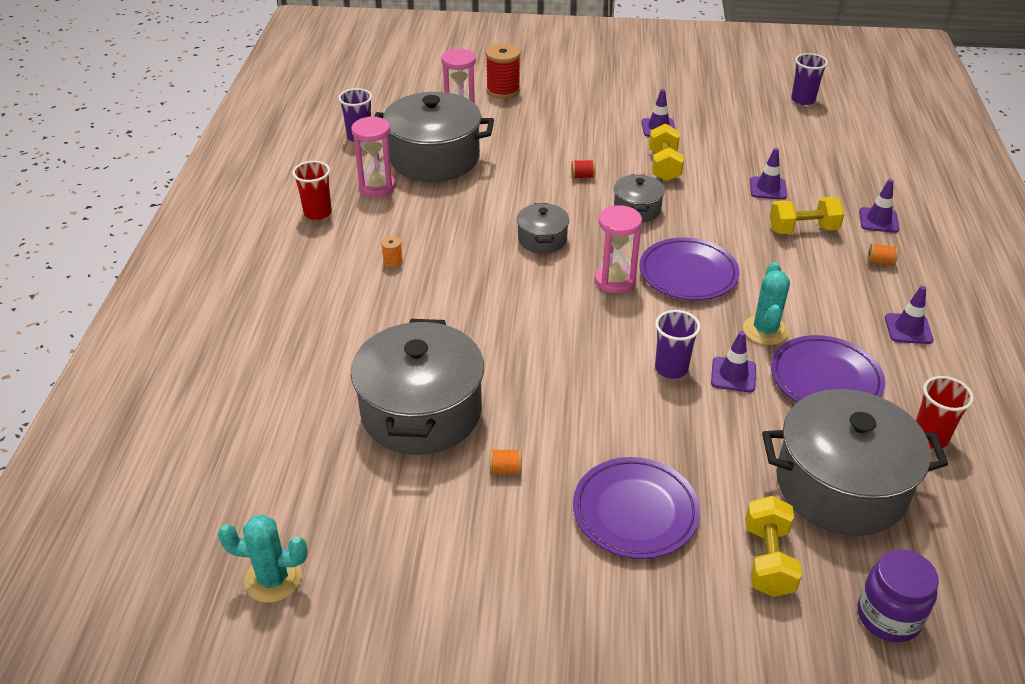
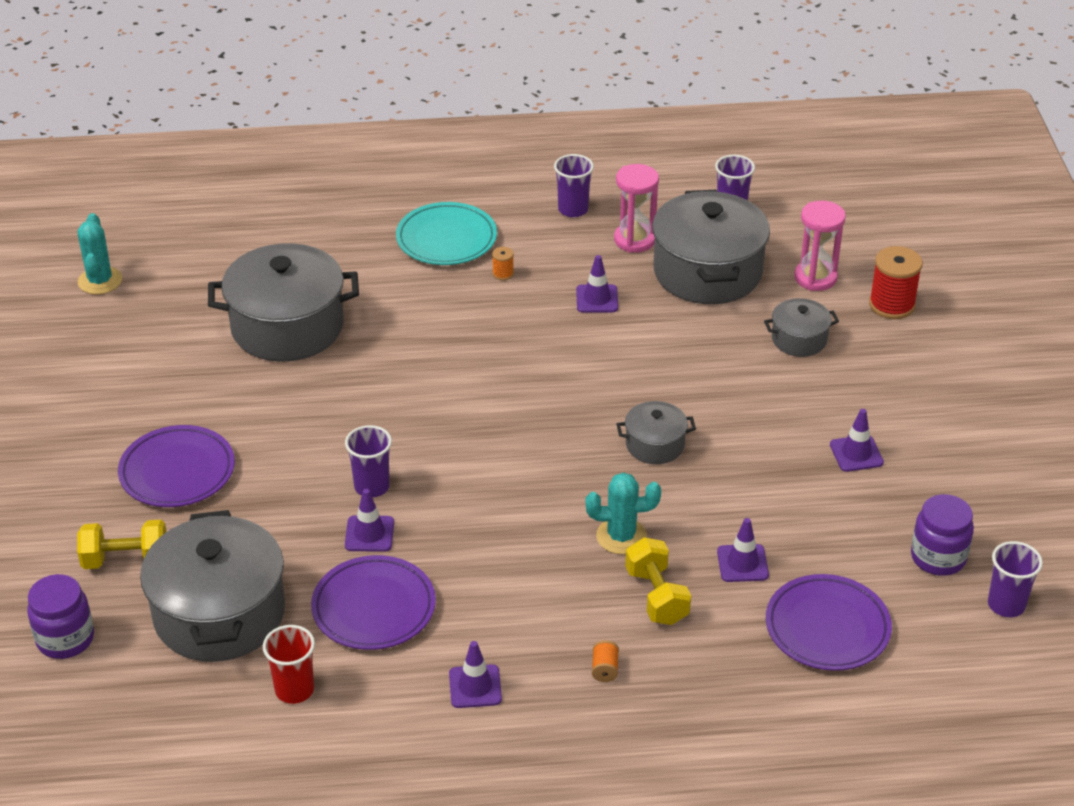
camera: 80 degrees right, 0 degrees up
(317, 213) = (573, 209): red cup -> purple cup
(325, 290) = (446, 239): none -> turquoise plate
(505, 469) = (221, 387): orange spool -> none
(542, 239) = (571, 374): grey pot -> grey pot (799, 339)
(582, 176) = (711, 394): red spool -> none
(614, 280) = (510, 435): pink hourglass -> none
(664, 166) = (761, 463): yellow dumbbell -> none
(688, 274) = (537, 493): purple plate -> purple plate (827, 627)
(761, 115) = (938, 557): none -> purple jar
(765, 330) = (447, 559): turquoise cactus -> turquoise cactus (621, 536)
(878, 220) = (701, 674): purple traffic cone -> purple traffic cone (597, 299)

